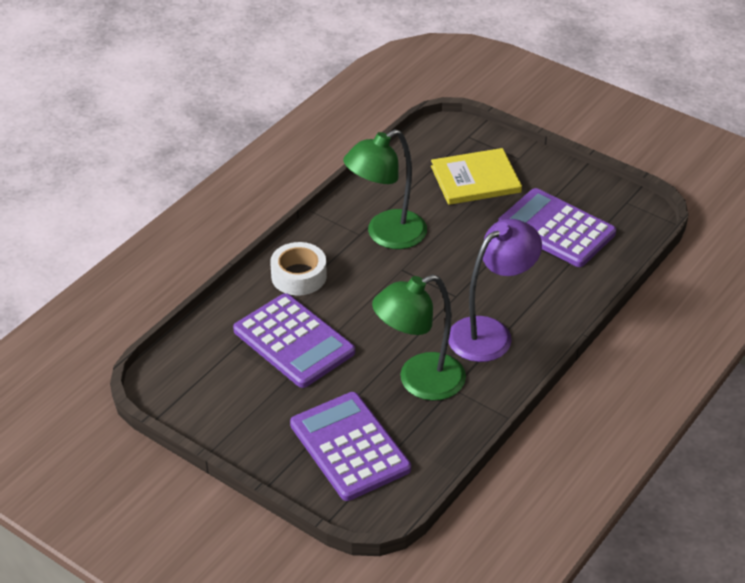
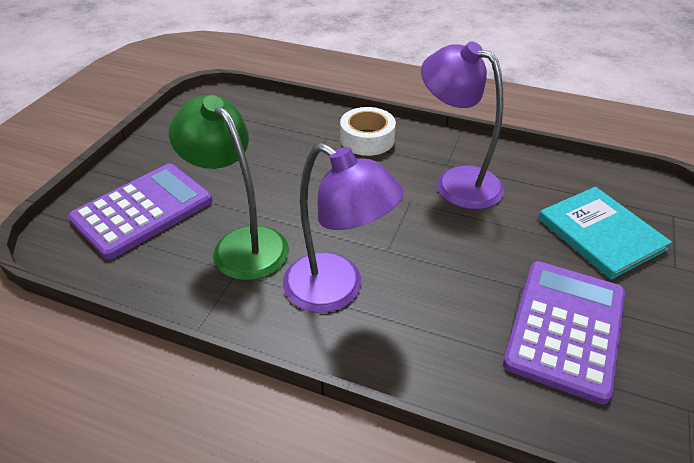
camera: 75 degrees right, 0 degrees up
(294, 341) = (278, 152): purple calculator -> none
(386, 235) = (456, 182): green lamp -> purple lamp
(475, 179) = (600, 234): yellow book -> turquoise book

